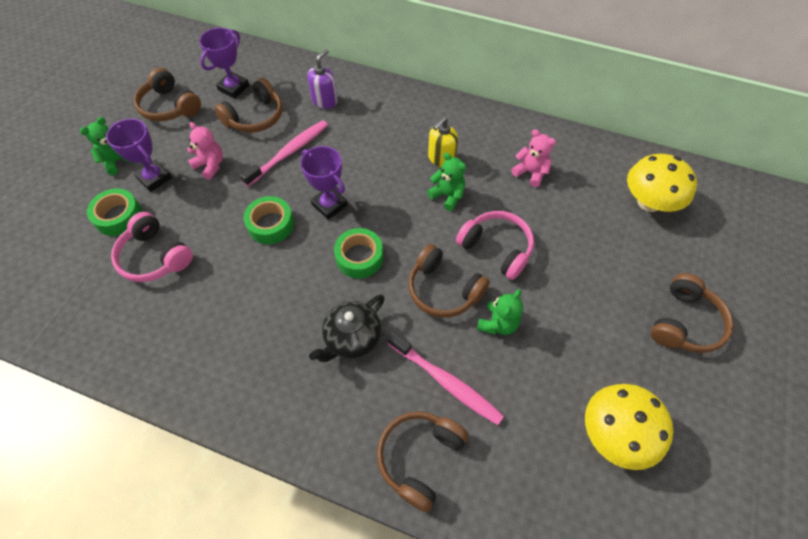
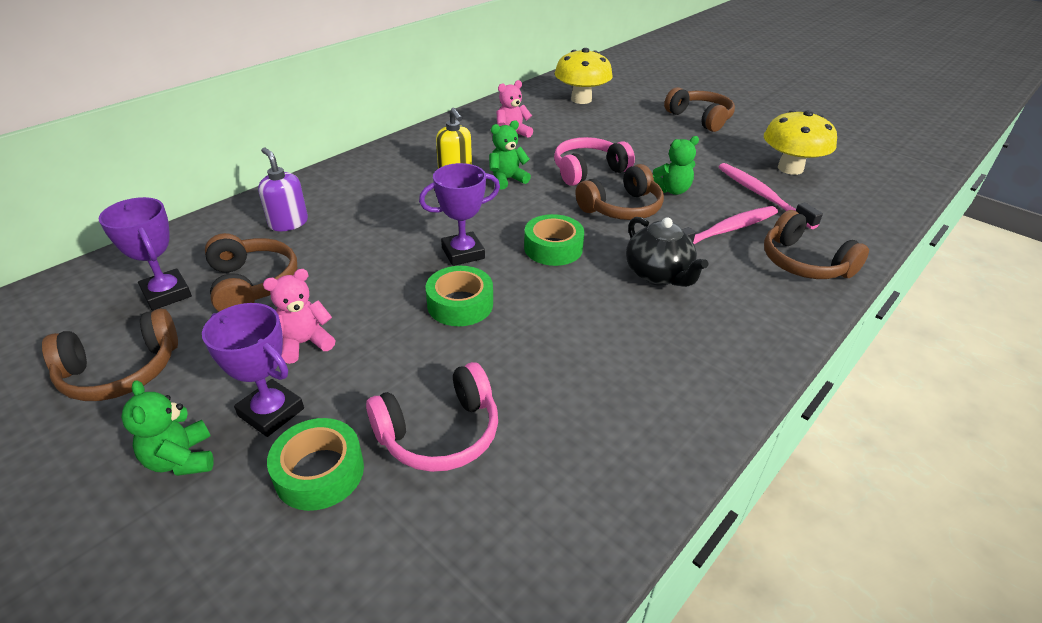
camera: 70 degrees left, 20 degrees down
(154, 178) = (271, 412): purple trophy -> purple trophy turned 60 degrees clockwise
(289, 153) = (350, 267): pink toothbrush -> pink toothbrush (762, 195)
(498, 323) = (672, 190): green teddy bear -> green teddy bear turned 105 degrees clockwise

